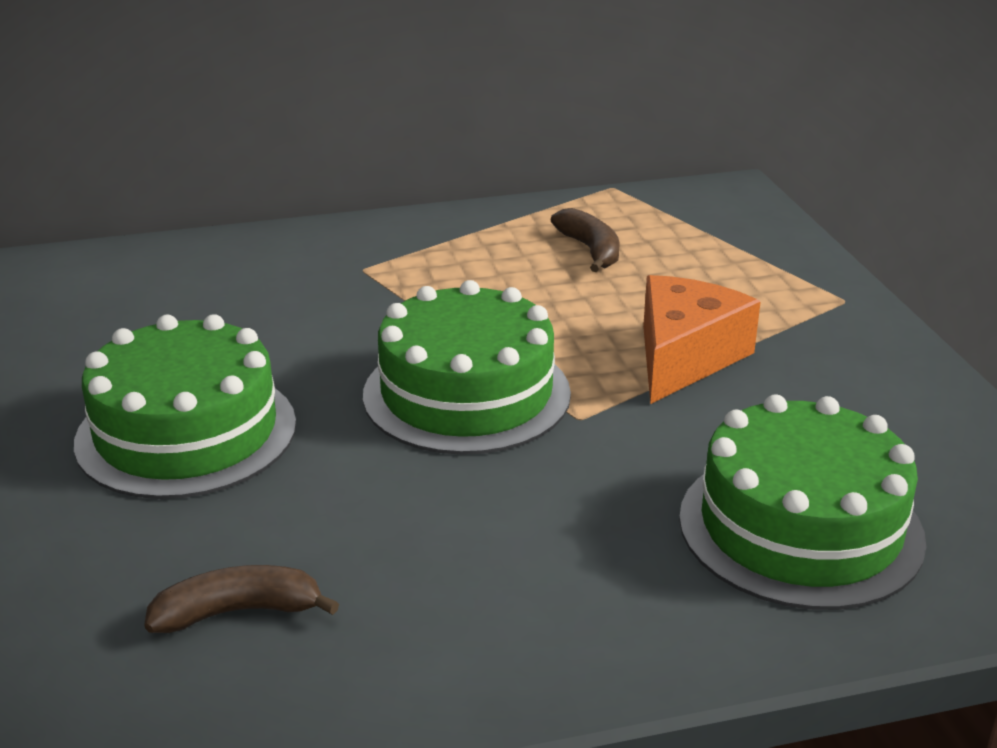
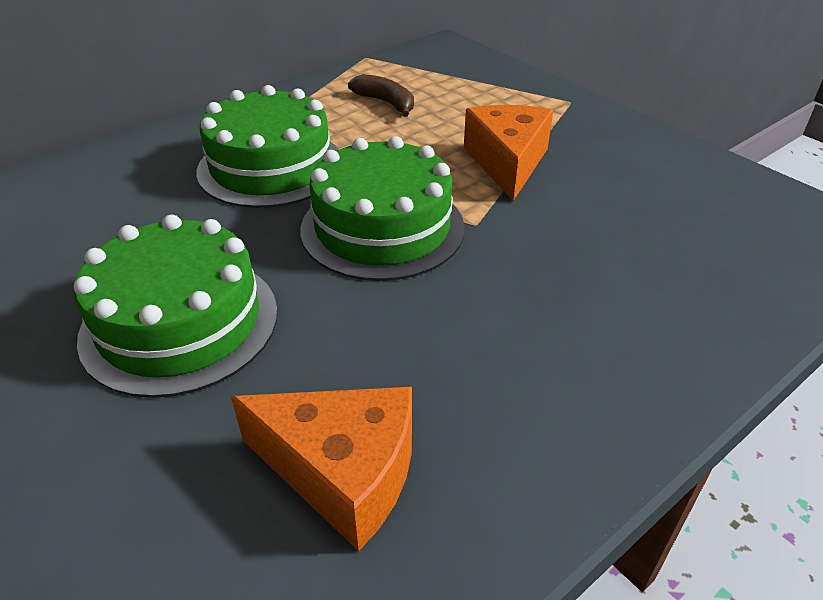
camera: 25 degrees left, 10 degrees up
(238, 612) = (342, 472): brown banana -> orange cheese
(800, 527) = (677, 261): green cake -> green cake (271, 166)

